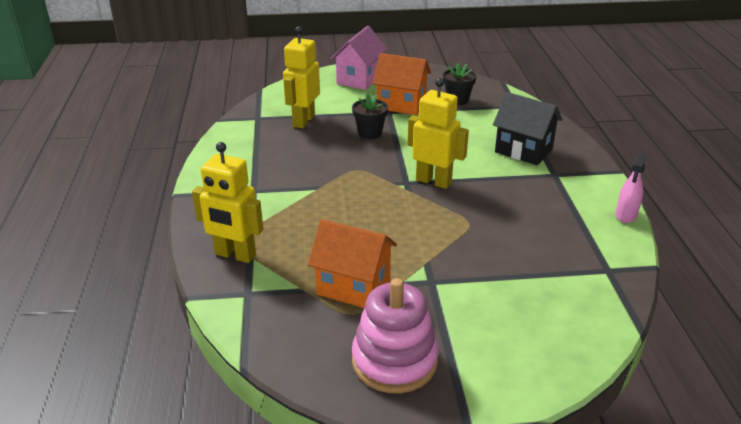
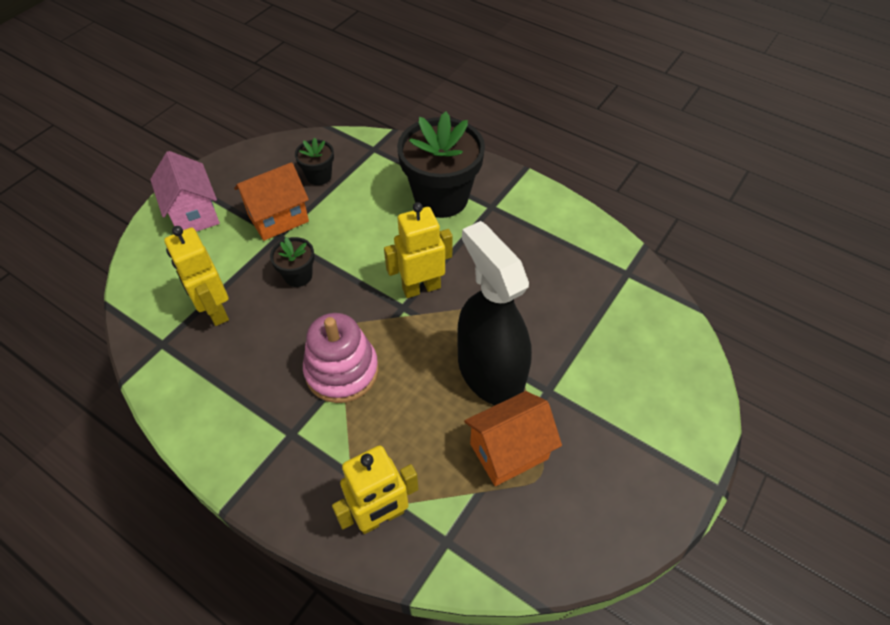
camera: 50 degrees left, 20 degrees up
(394, 361) = (618, 486): pink stacking toy -> pink stacking toy (342, 371)
(407, 246) = (490, 373): none -> black spray bottle
(523, 150) = (441, 198): black house -> black flower pot
(626, 215) = (578, 210): pink spray bottle -> none

